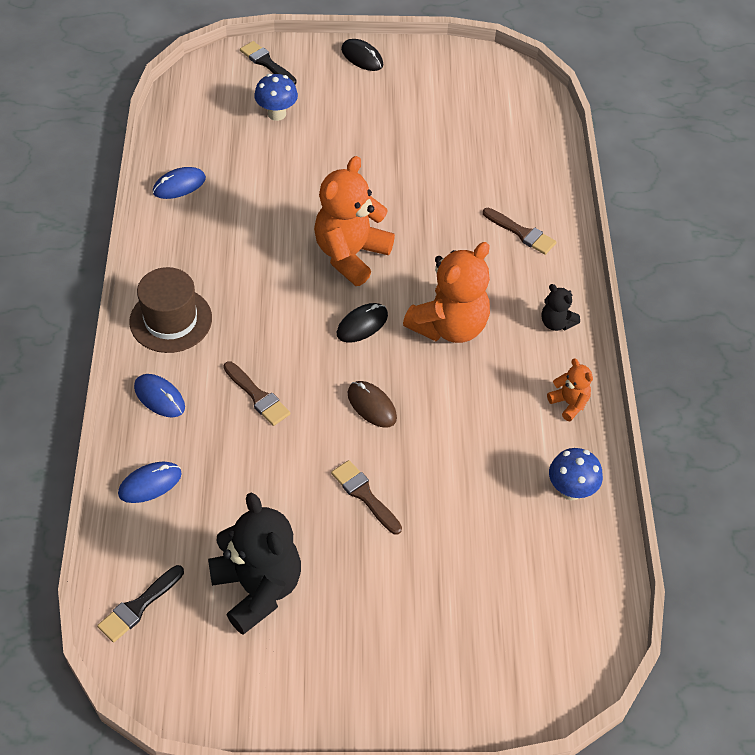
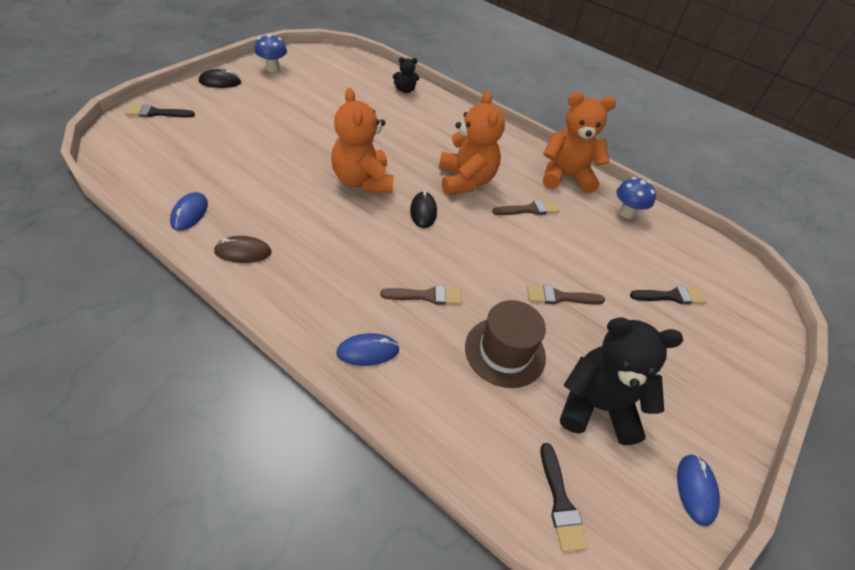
camera: 55 degrees left, 5 degrees down
(150, 484) = (445, 412): blue mouse -> blue mouse (695, 489)
(171, 320) = (304, 297): brown hat -> brown hat (505, 352)
(277, 114) = (205, 136): blue mushroom -> blue mushroom (273, 68)
(372, 406) = (491, 248): brown mouse -> brown mouse (243, 252)
(472, 590) = (671, 296): none -> black brush
(521, 233) = (431, 117): brown brush -> brown brush (529, 209)
(556, 323) = (506, 146): black teddy bear -> black teddy bear (405, 90)
(569, 403) = (566, 176): orange teddy bear -> orange teddy bear, size x2.09

